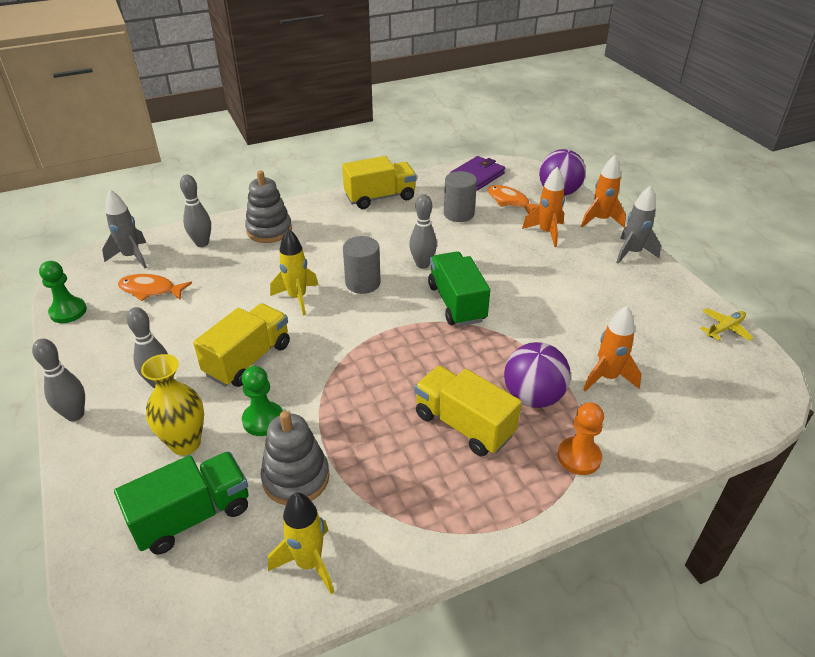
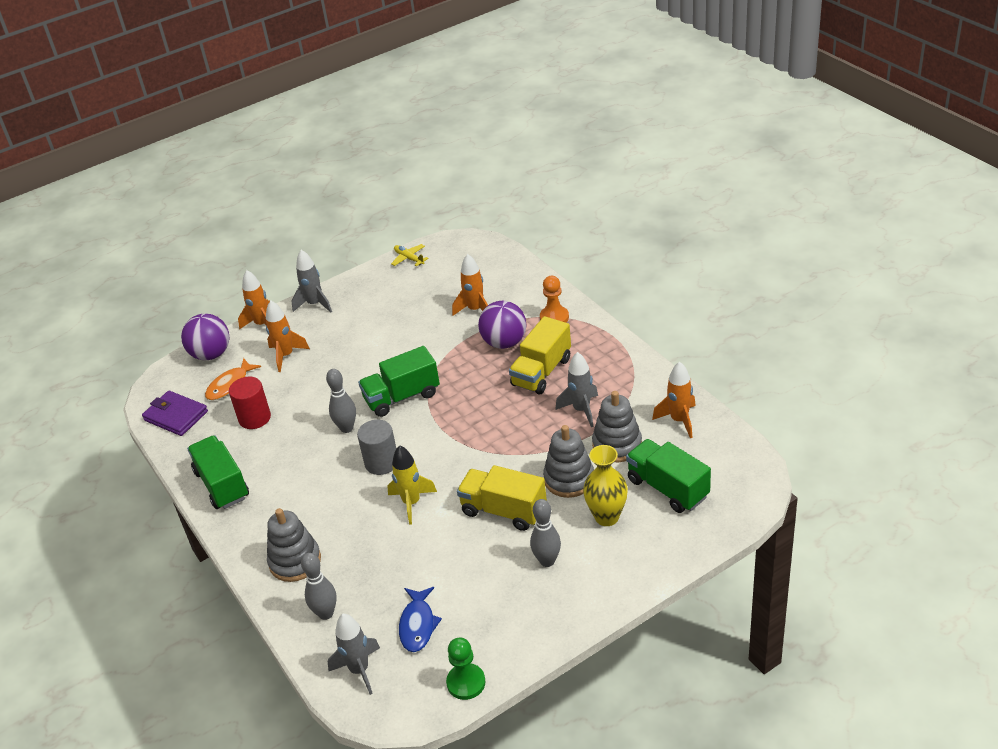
camera: 95 degrees left, 0 degrees up
(75, 415) = (600, 603): grey bowling pin -> none
(150, 290) = (418, 625): orange fish -> blue fish
(263, 420) = (569, 479): green pawn -> grey stacking toy
(309, 563) = (679, 420): yellow rocket -> orange rocket
(376, 453) = (581, 410): none -> grey rocket
(380, 197) = (222, 484): yellow truck -> green truck
(458, 214) = (254, 418): grey cylinder -> red cylinder

